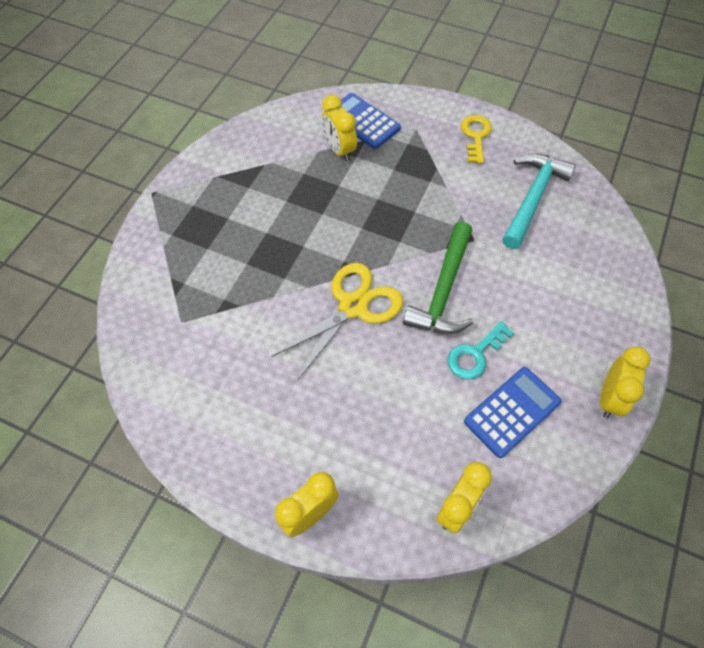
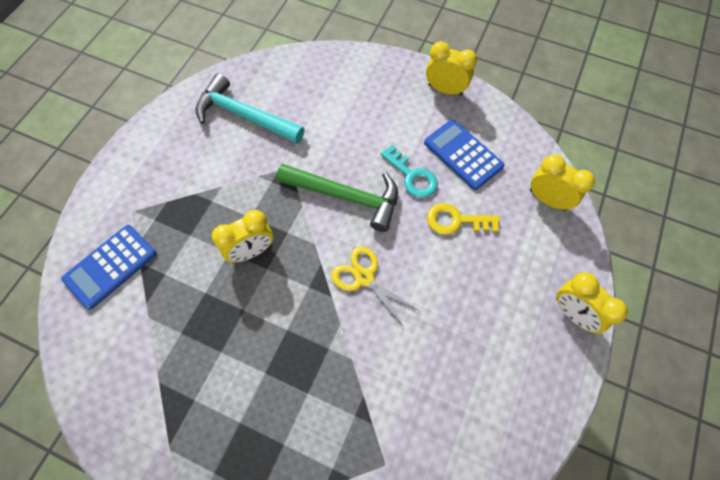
camera: 90 degrees left, 5 degrees up
(339, 150) = (151, 292): yellow clock -> yellow clock (251, 251)
(353, 307) = (364, 277): yellow scissors -> yellow scissors, size x0.66
(476, 136) = (156, 155): yellow key -> yellow key (456, 220)

